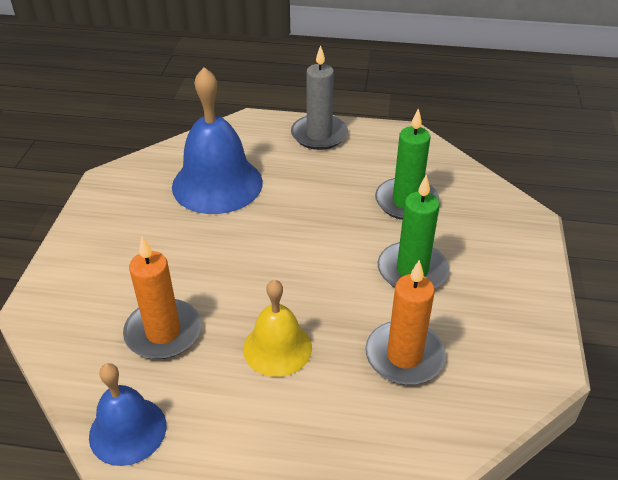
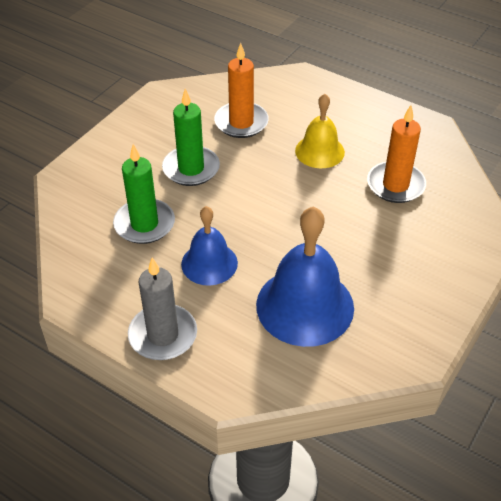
camera: 155 degrees left, 5 degrees up
(128, 430) = (431, 138): blue bell -> blue bell (209, 263)

